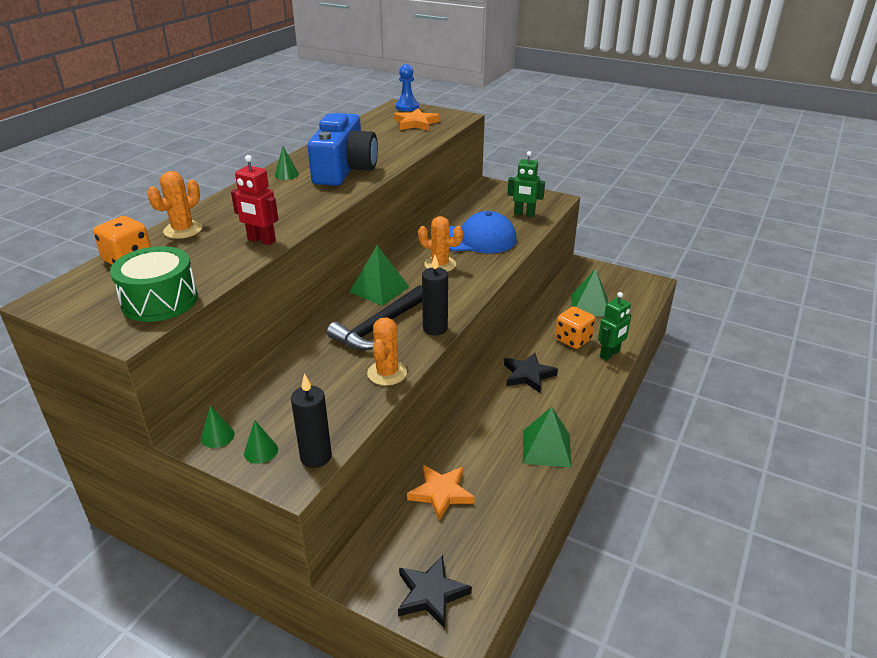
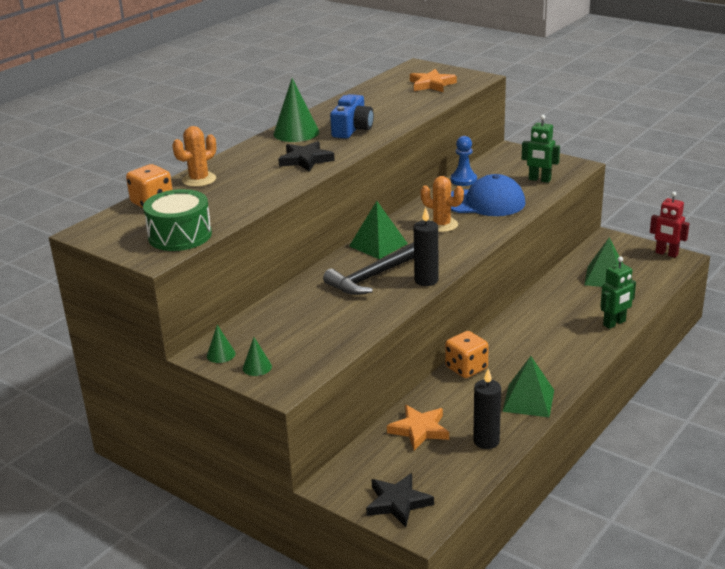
camera: 10 degrees right, 5 degrees down
(261, 240) = (268, 190): red robot -> red robot (666, 254)
(286, 174) = (296, 133): green cone -> green cone, size x1.97
(316, 457) = (303, 374): black candle -> black candle (486, 441)
(344, 169) = (352, 129): blue camera -> blue camera, size x0.63
(387, 373) = (375, 314): orange cactus -> none
(407, 107) = (425, 67): blue pawn -> blue pawn (463, 180)
(528, 375) = (524, 338): black star -> black star (305, 160)
(573, 339) = (579, 308): orange dice -> orange dice (466, 368)

